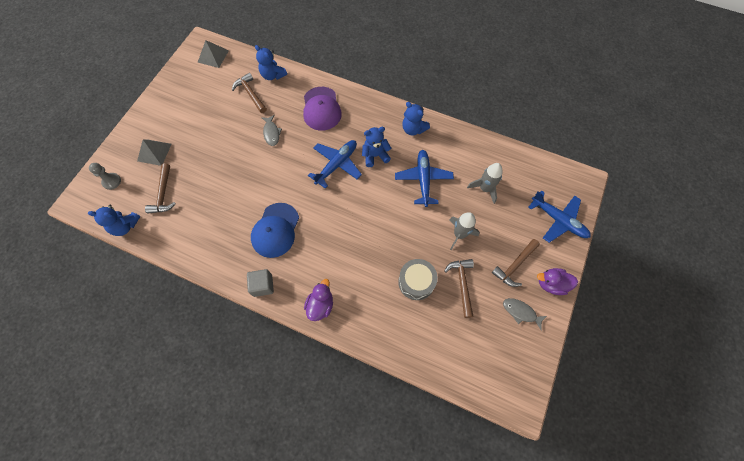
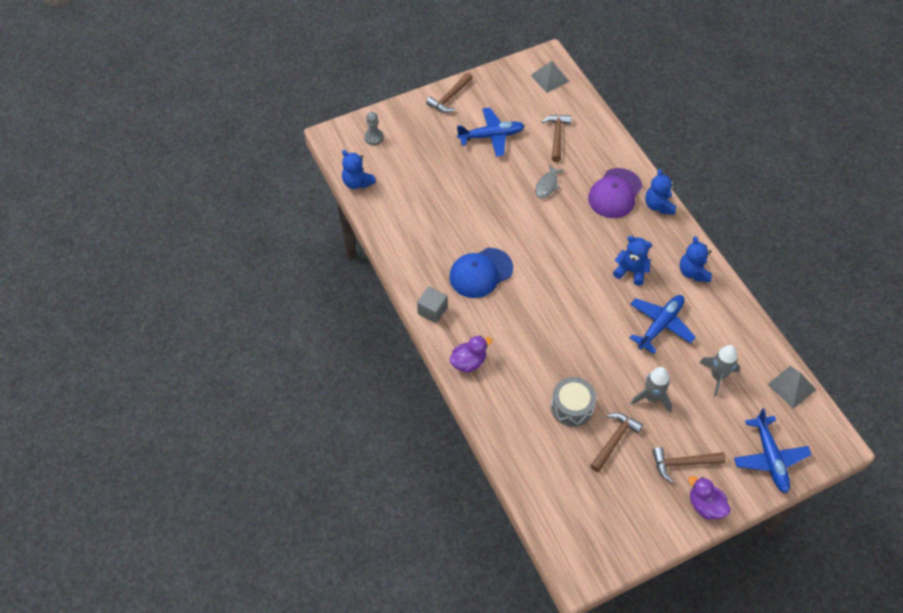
camera: 40 degrees right, 10 degrees down
(154, 152) = (428, 135): grey pyramid -> grey pyramid (791, 387)
(163, 194) = (408, 176): brown hammer -> brown hammer (450, 98)
(273, 75) = (593, 132): blue teddy bear -> blue teddy bear (658, 205)
(336, 165) = (585, 254): blue plane -> blue plane (491, 136)
(521, 312) = (650, 505): grey fish -> none

